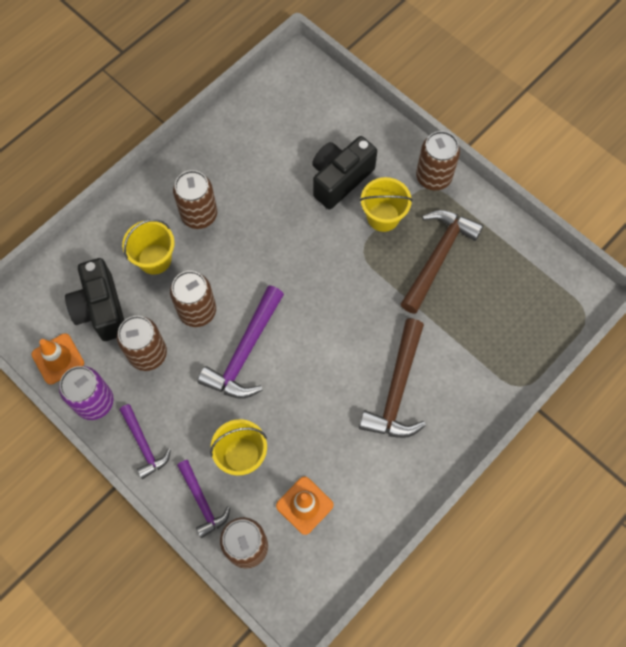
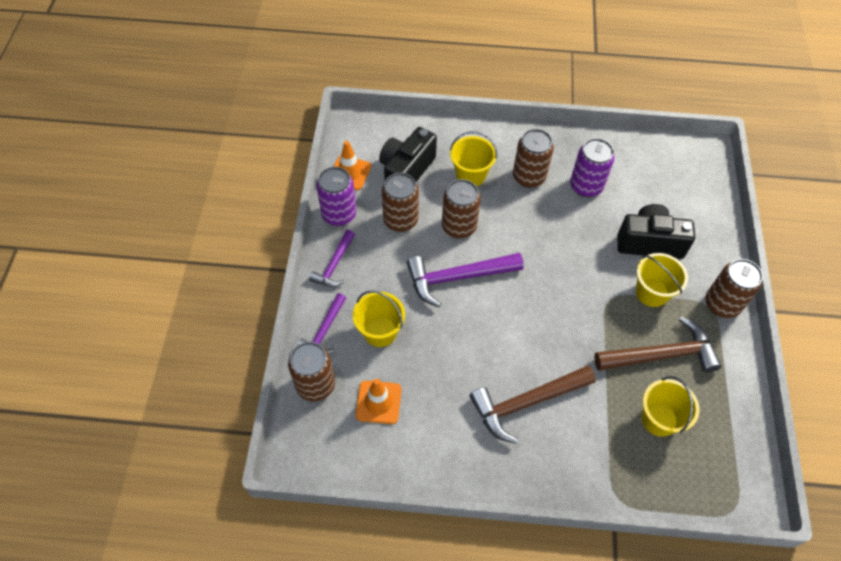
camera: 50 degrees right, 10 degrees down
(248, 179) = (586, 186): none -> purple can
(484, 304) = (659, 419): none -> yellow bucket

